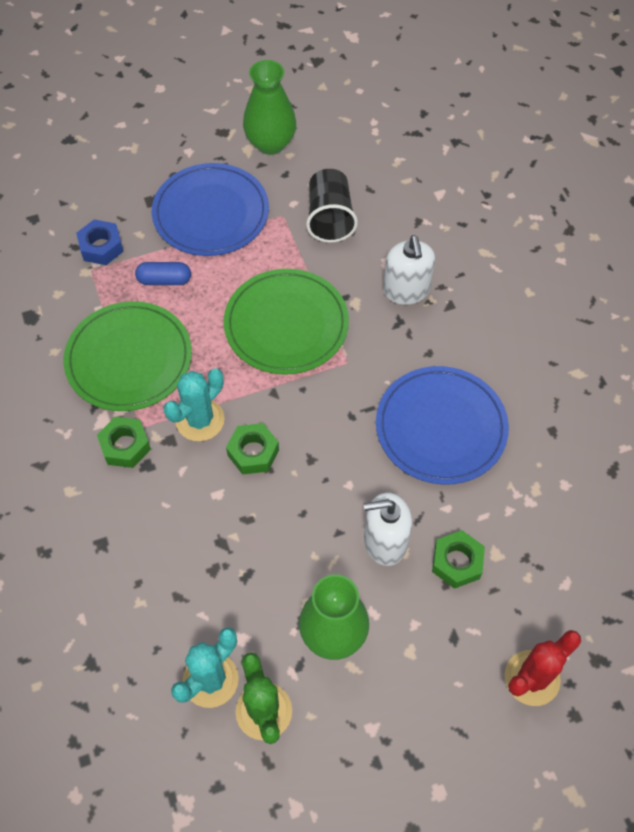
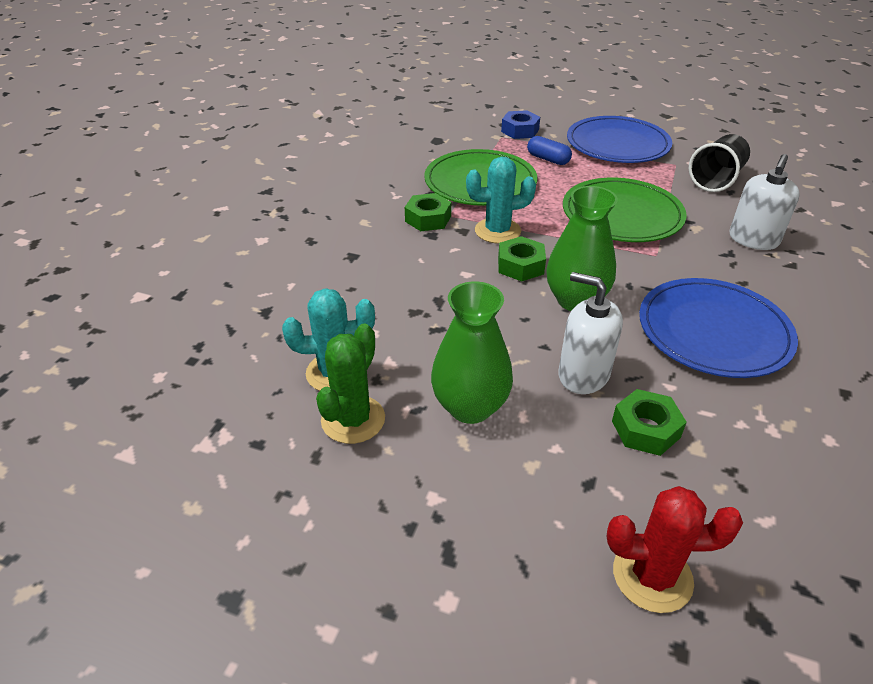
camera: 40 degrees right, 20 degrees down
(270, 143) = (700, 131): green vase -> green vase (575, 300)

